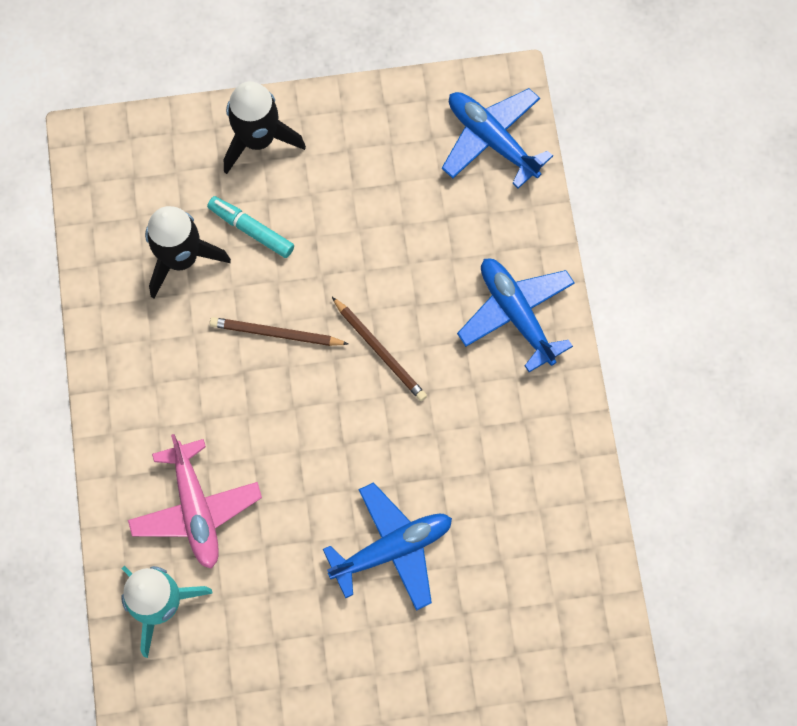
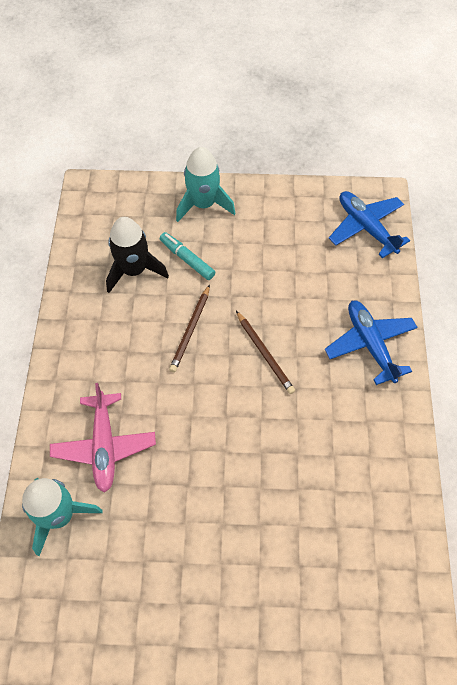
camera: 10 degrees right, 10 degrees down
(258, 139) = (203, 204): black rocket -> turquoise rocket
(276, 334) = (191, 330): brown pencil -> brown pencil turned 90 degrees counterclockwise
(392, 549) = (250, 503): blue plane -> none

